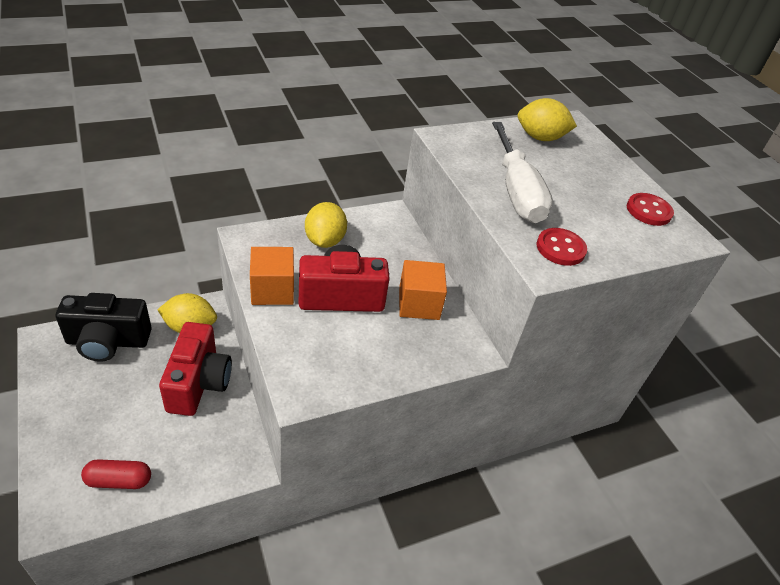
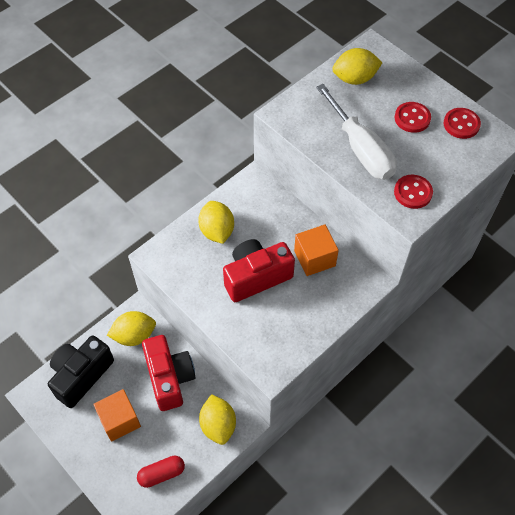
camera: 15 degrees left, 15 degrees up
(108, 342) = (81, 375): black camera -> black camera turned 150 degrees clockwise
(220, 455) = (218, 425): none -> yellow lemon
(272, 290) = (204, 295): orange cube -> orange cube (120, 420)
(591, 187) = (412, 118): none -> red button

